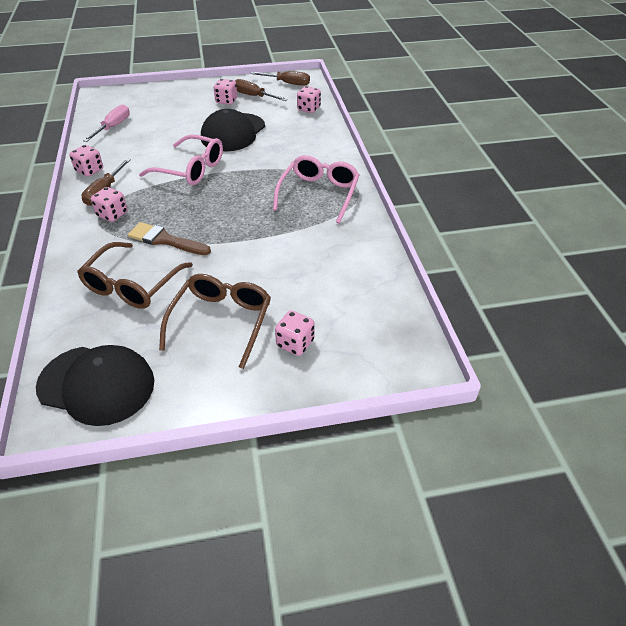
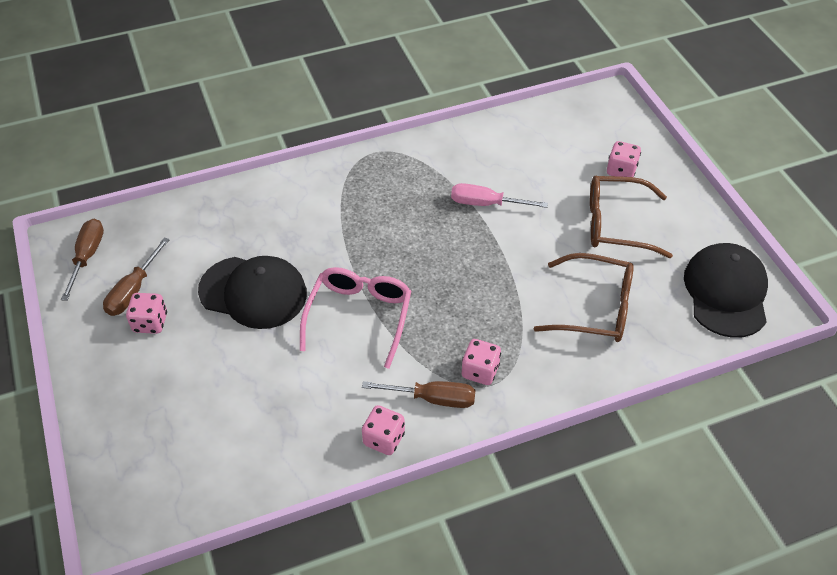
camera: 100 degrees left, 5 degrees up
(113, 127) = (247, 457): pink screwdriver -> pink screwdriver (486, 204)
(165, 240) = (513, 301): brown brush -> none
(309, 109) = (176, 219): pink dice -> none
(319, 194) = (390, 183): pink glasses -> none

